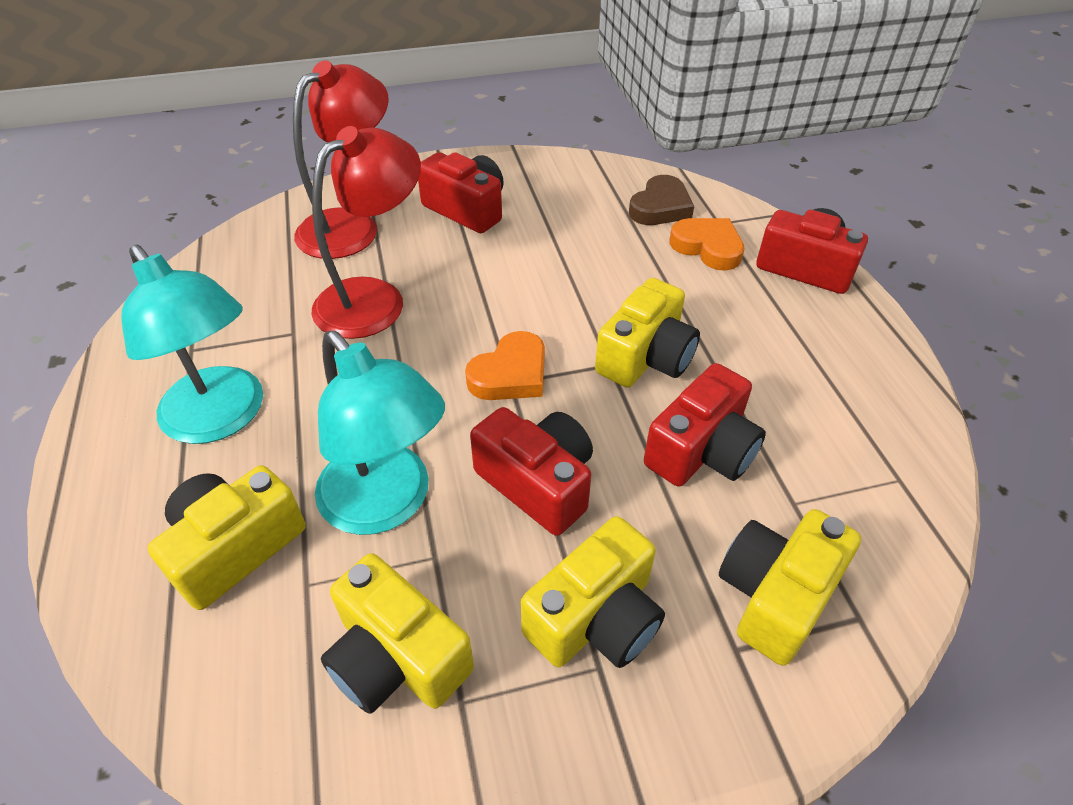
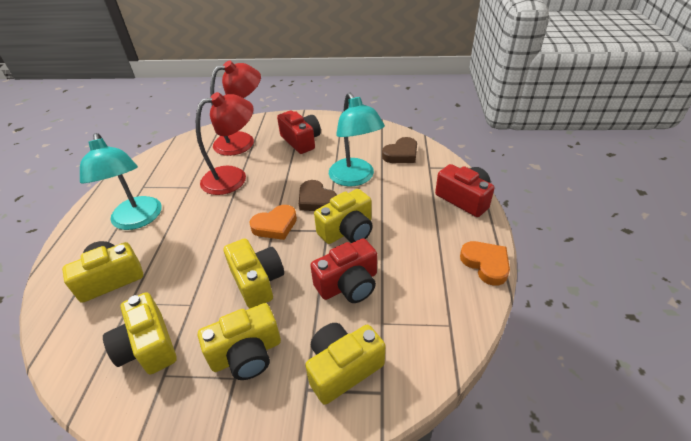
camera: 20 degrees right, 5 degrees down
(386, 504) = (183, 275): turquoise lamp -> turquoise lamp (355, 178)
(538, 483) = (257, 281): red camera -> yellow camera
(558, 313) = (316, 200): none -> brown heart
(707, 247) = (415, 179): orange heart -> orange heart (486, 264)

